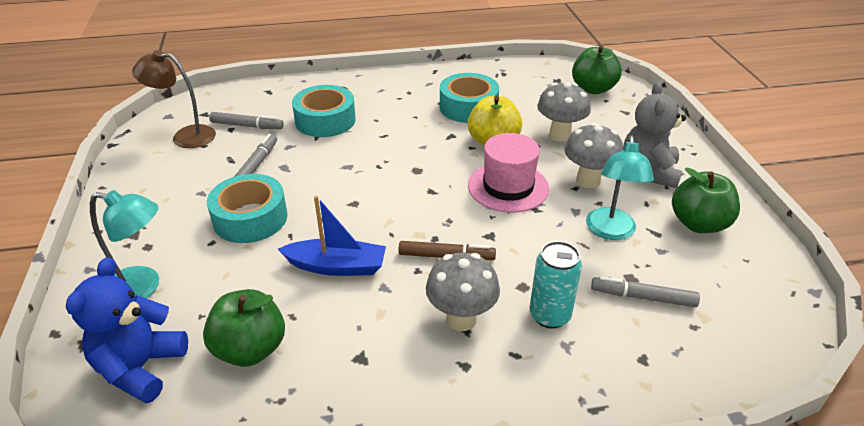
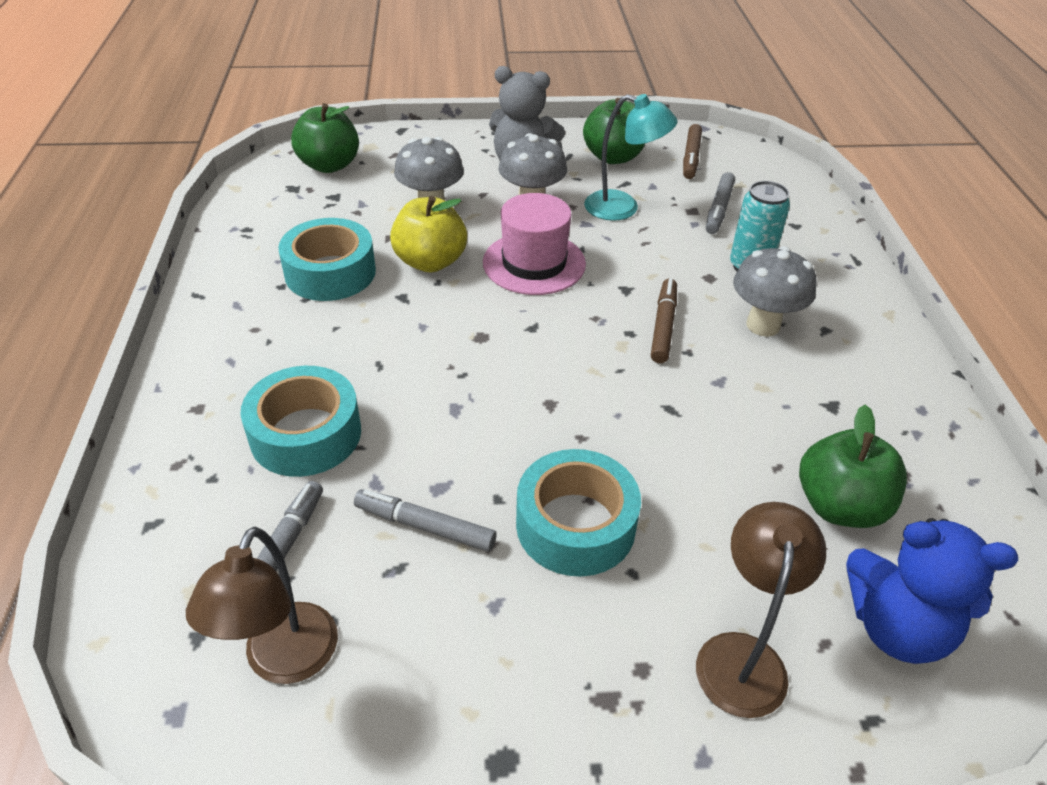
camera: 85 degrees left, 5 degrees up
(143, 287) = (742, 655): turquoise lamp -> brown lamp
(337, 266) = (684, 423): blue boat -> none
(736, 279) = (691, 157): none -> brown marker

